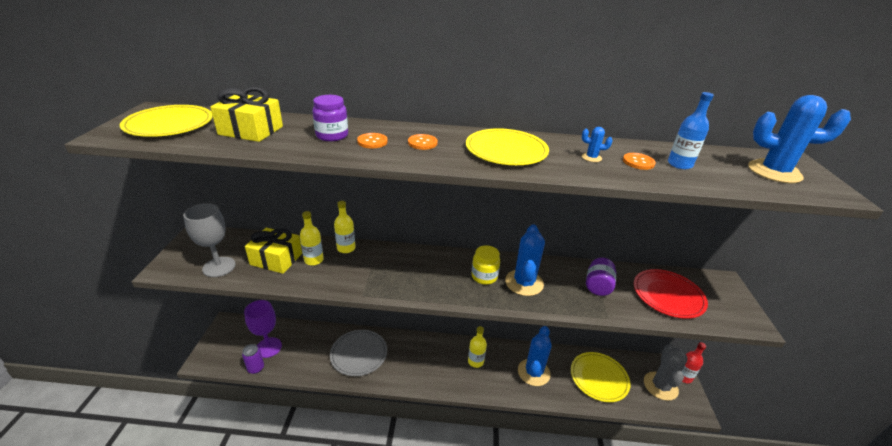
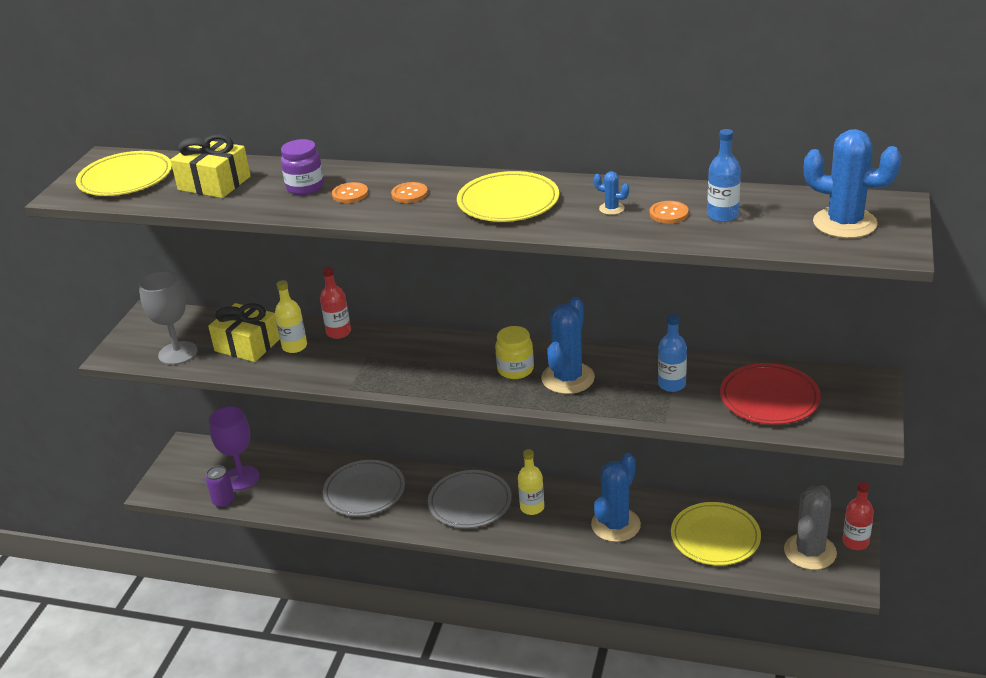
camera: 15 degrees right, 0 degrees up
(346, 248) = (338, 332): yellow bottle -> red bottle
(433, 359) = (470, 502): none -> grey plate
(598, 286) = (672, 384): purple jar -> blue bottle

